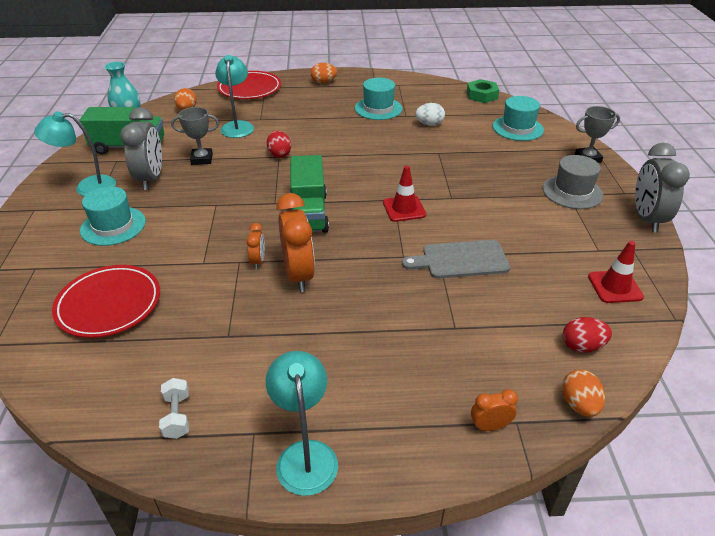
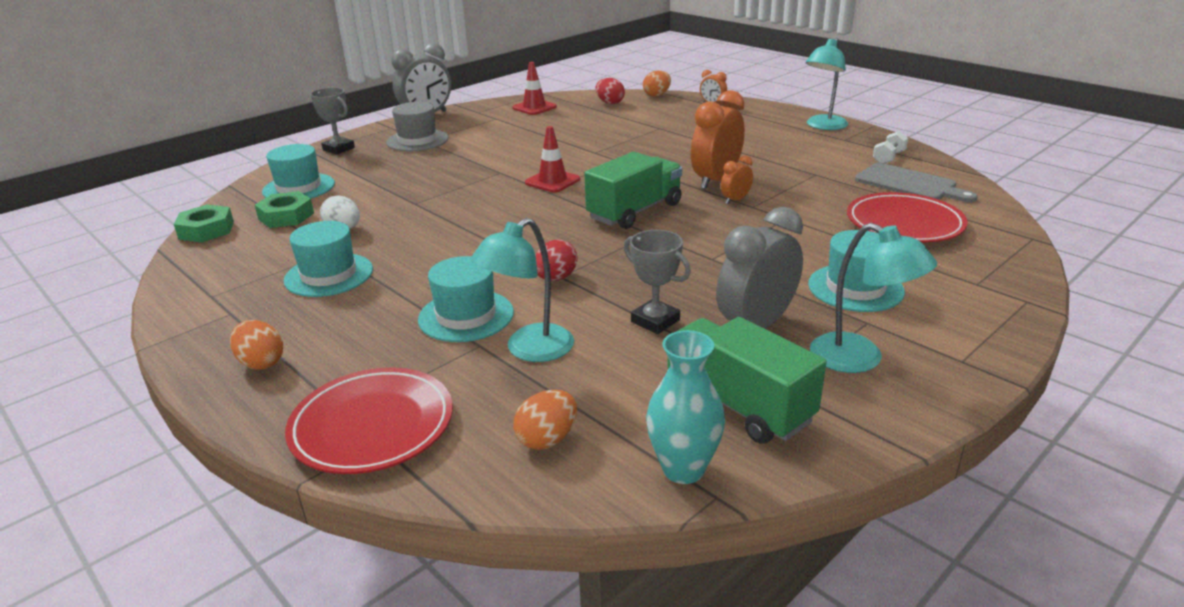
camera: 130 degrees left, 10 degrees down
(286, 124) = (466, 316): none -> turquoise hat
(461, 260) = (586, 145): grey cutting board -> grey cutting board (909, 184)
(472, 115) = (286, 216): none -> green nut

